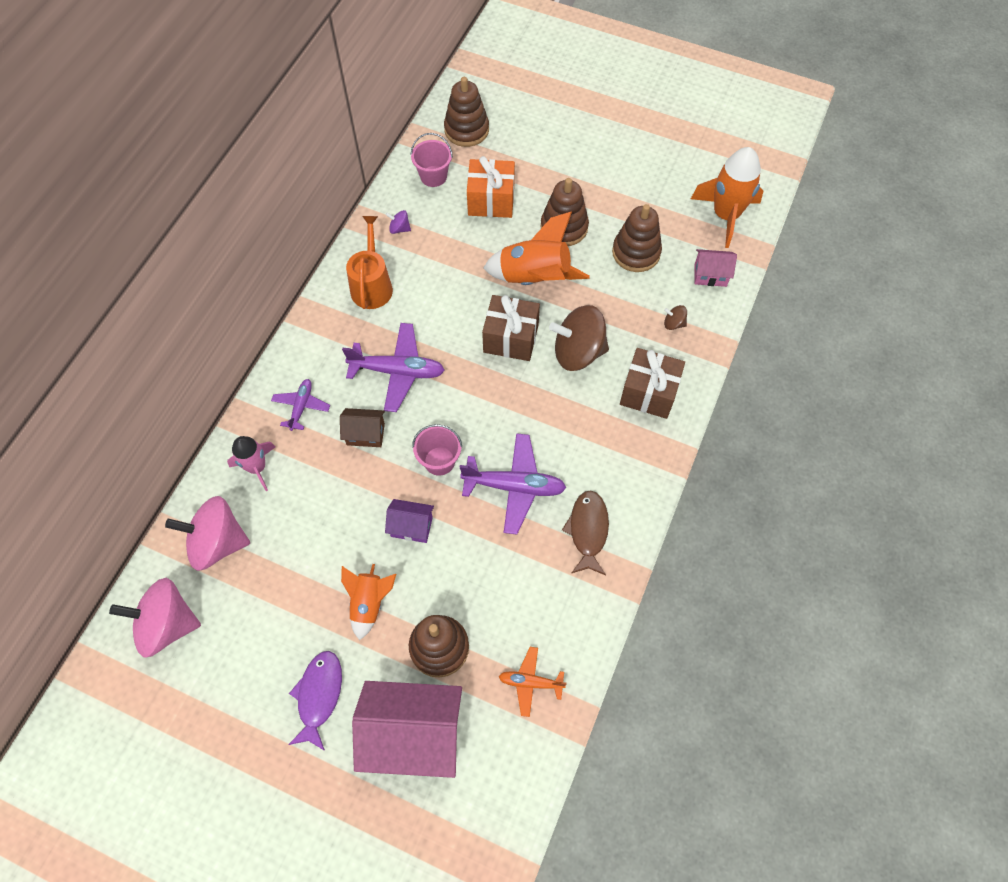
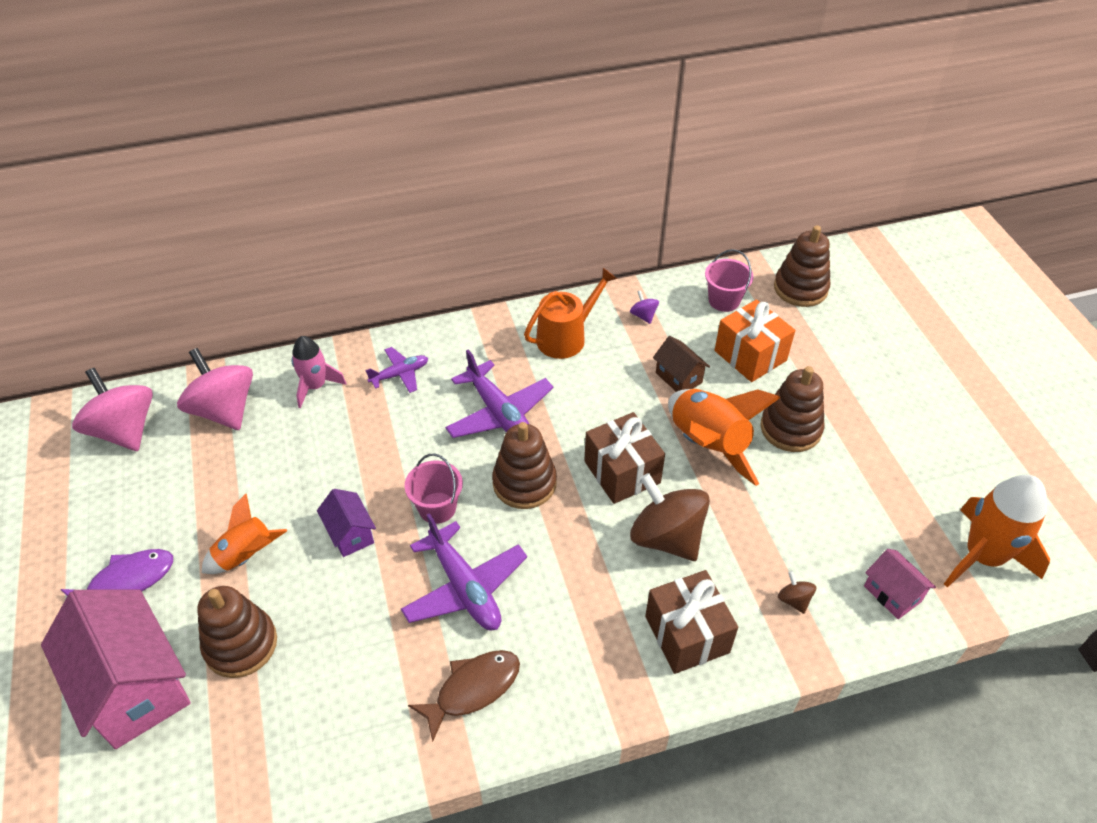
camera: 50 degrees right, 15 degrees down
(365, 434) = (414, 435): brown house -> brown house (678, 378)
(530, 682) = (258, 756): orange plane -> none
(636, 252) = (836, 507): brown stacking toy -> brown stacking toy (524, 483)

